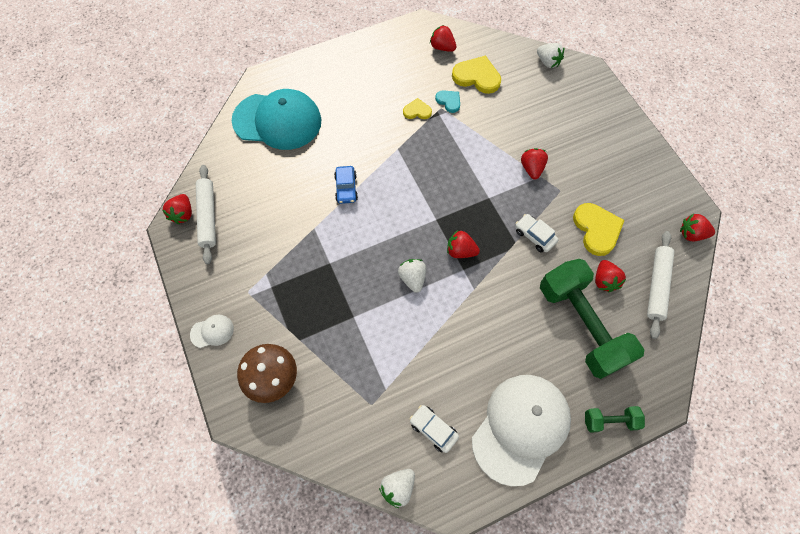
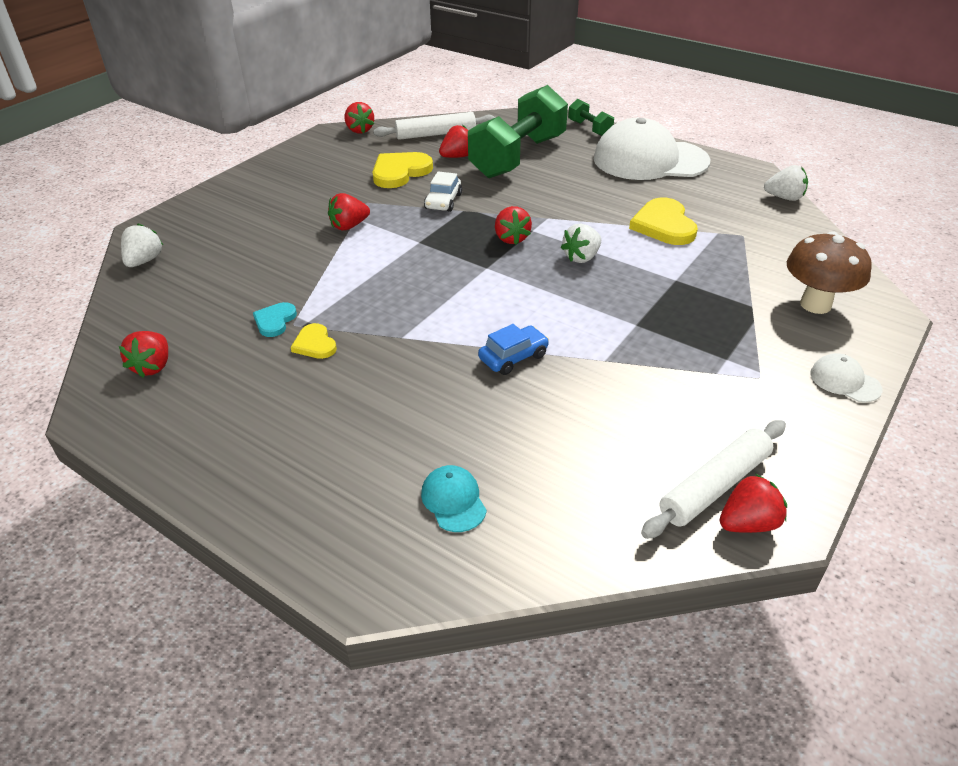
camera: 120 degrees left, 25 degrees down
(277, 121) = (453, 500): turquoise cap -> turquoise cap, size x0.41
(433, 429) = (713, 197): white car -> none
(477, 77) = (206, 311): yellow heart -> yellow heart (664, 225)

